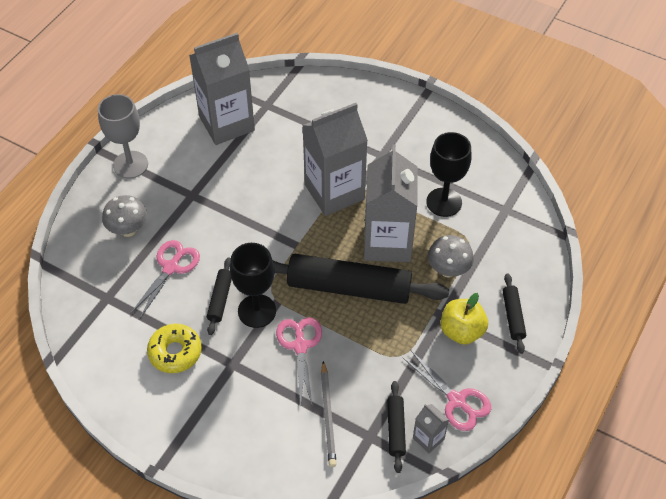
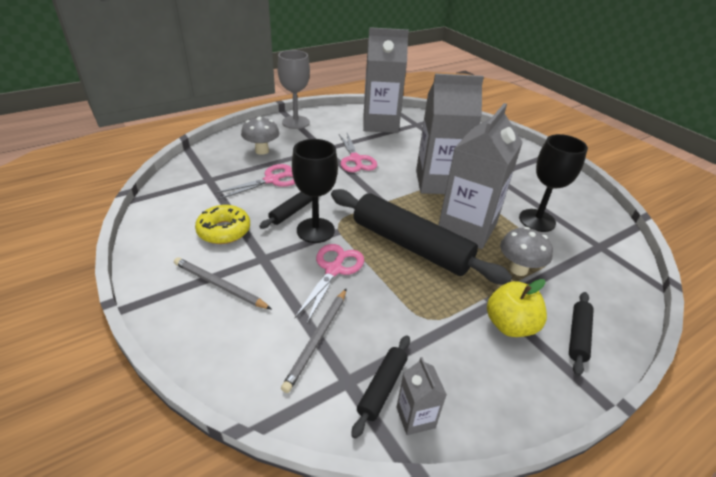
camera: 25 degrees right, 15 degrees down
(218, 408) = (219, 285): none -> grey pencil
(456, 400) = (472, 391): pink scissors -> pink scissors (355, 159)

